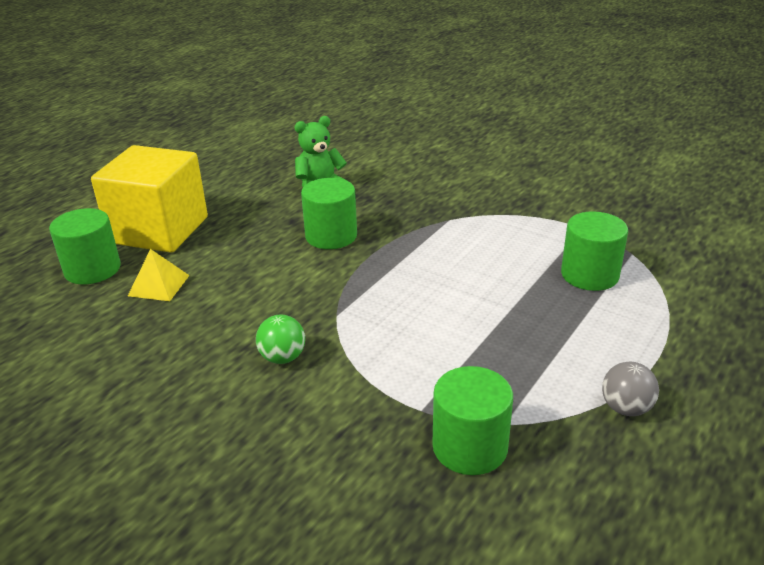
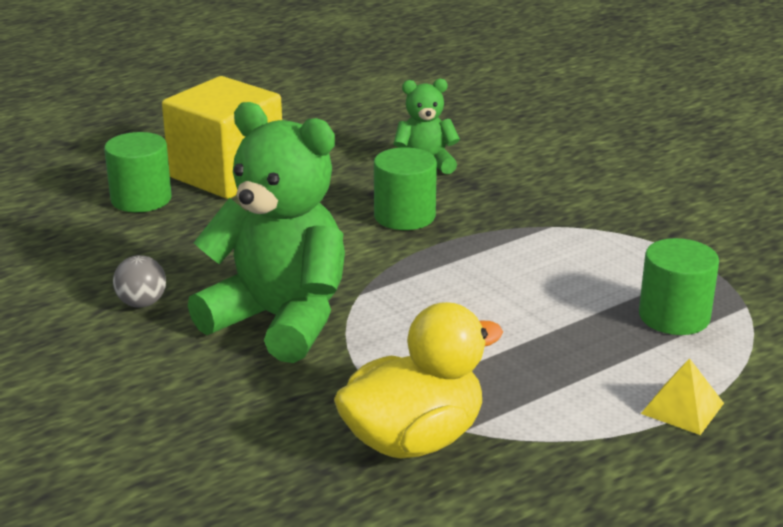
camera: 20 degrees right, 5 degrees down
(159, 285) = (197, 227): yellow pyramid -> yellow pyramid (682, 408)
(283, 357) = (280, 320): green ball -> green teddy bear
(470, 447) = (413, 440): green cylinder -> yellow duck
(625, 408) = (606, 449): grey ball -> grey ball (142, 303)

